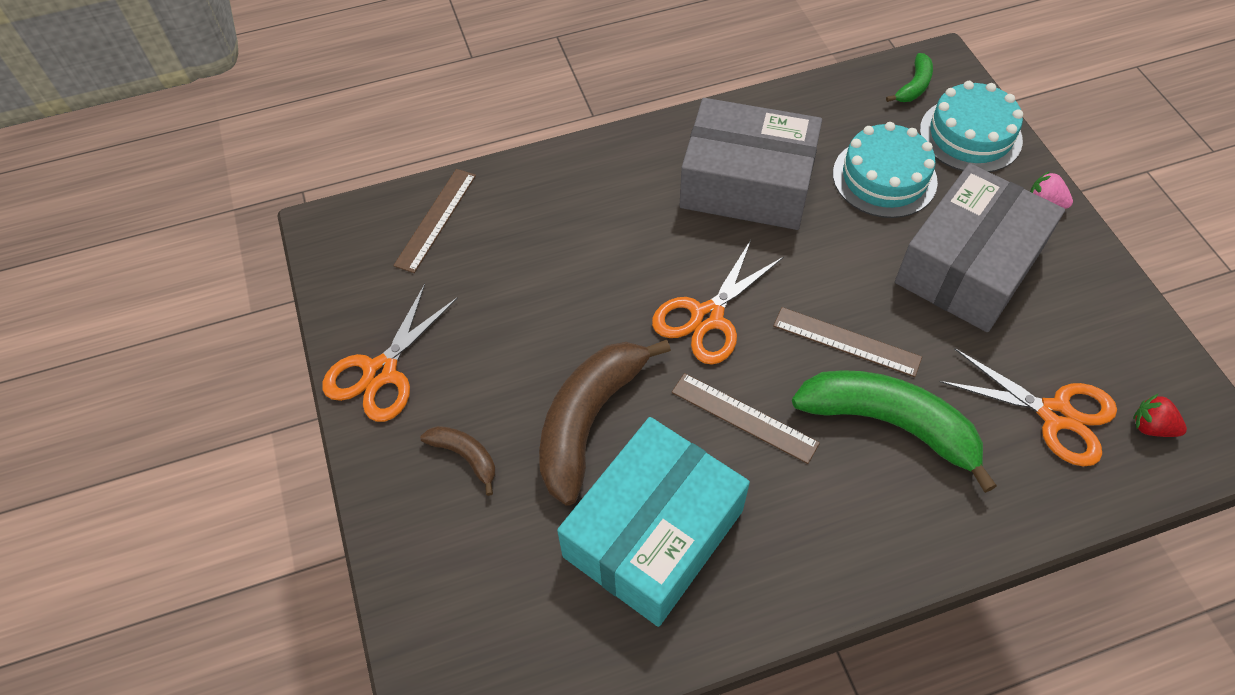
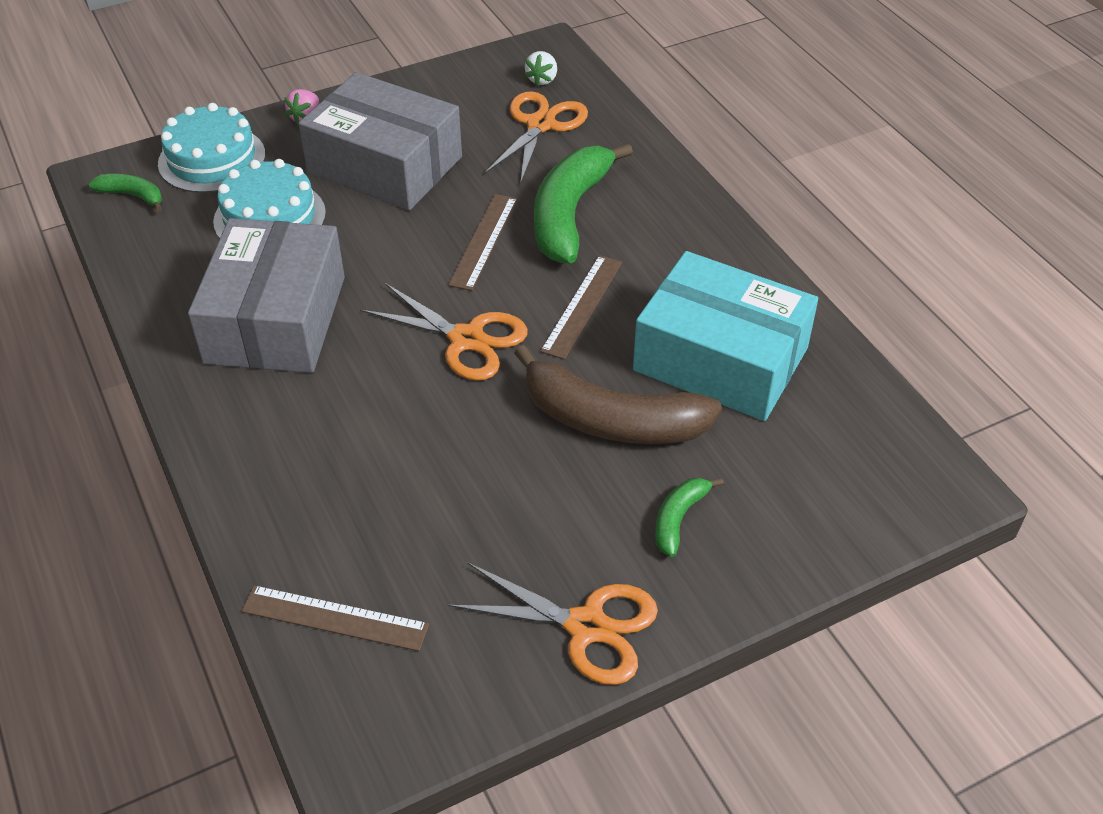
camera: 100 degrees left, 10 degrees down
(465, 456) = (678, 519): brown banana -> green banana
(1151, 427) = (542, 79): red strawberry -> white strawberry

